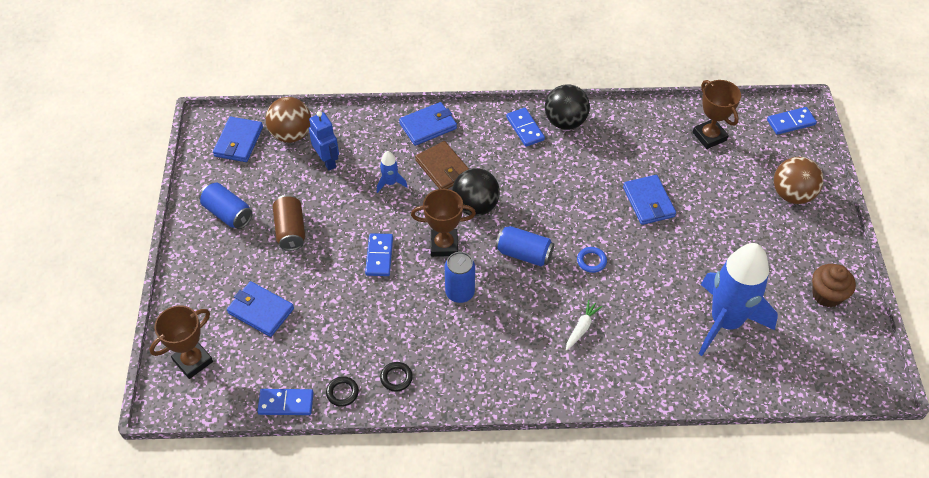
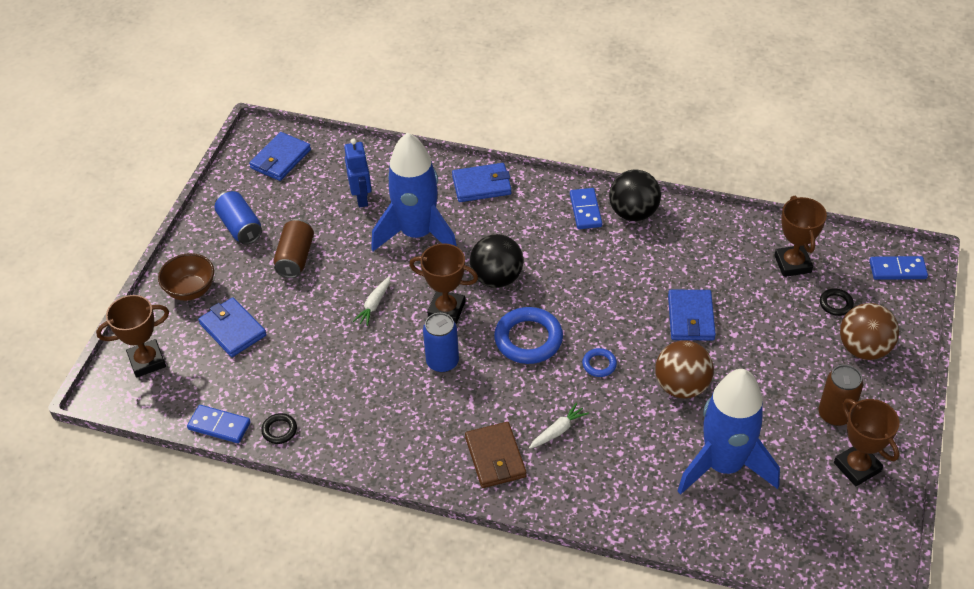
camera: 20 degrees right, 5 degrees down
(206, 284) = (191, 290): none -> brown bowl
(291, 134) = (336, 163): brown ball -> brown ball (681, 386)
(379, 256) = (374, 305): blue domino -> white carrot
(390, 183) = (417, 234): blue rocket -> blue rocket, size x2.49
(396, 378) = (340, 430): black ring -> black ring (836, 304)
(443, 168) = (479, 232): brown wallet -> brown wallet (495, 457)
(524, 254) = (528, 339): blue can -> blue ring
(792, 255) = (835, 414): none -> brown can
(826, 295) = (857, 467): brown cupcake -> brown trophy

